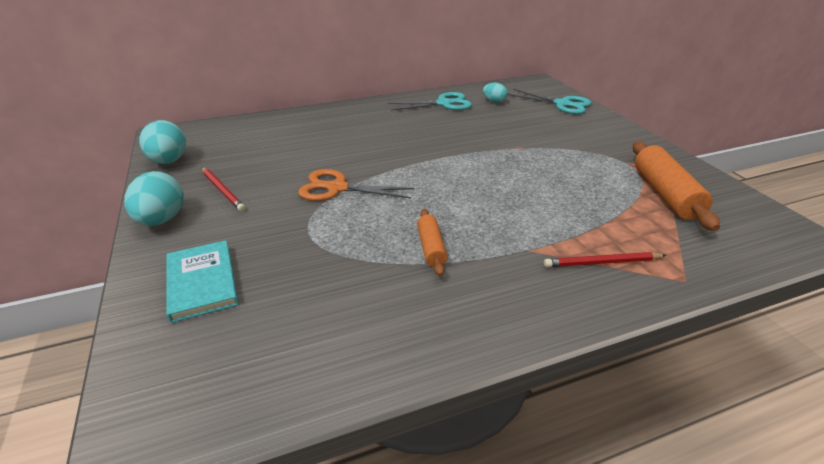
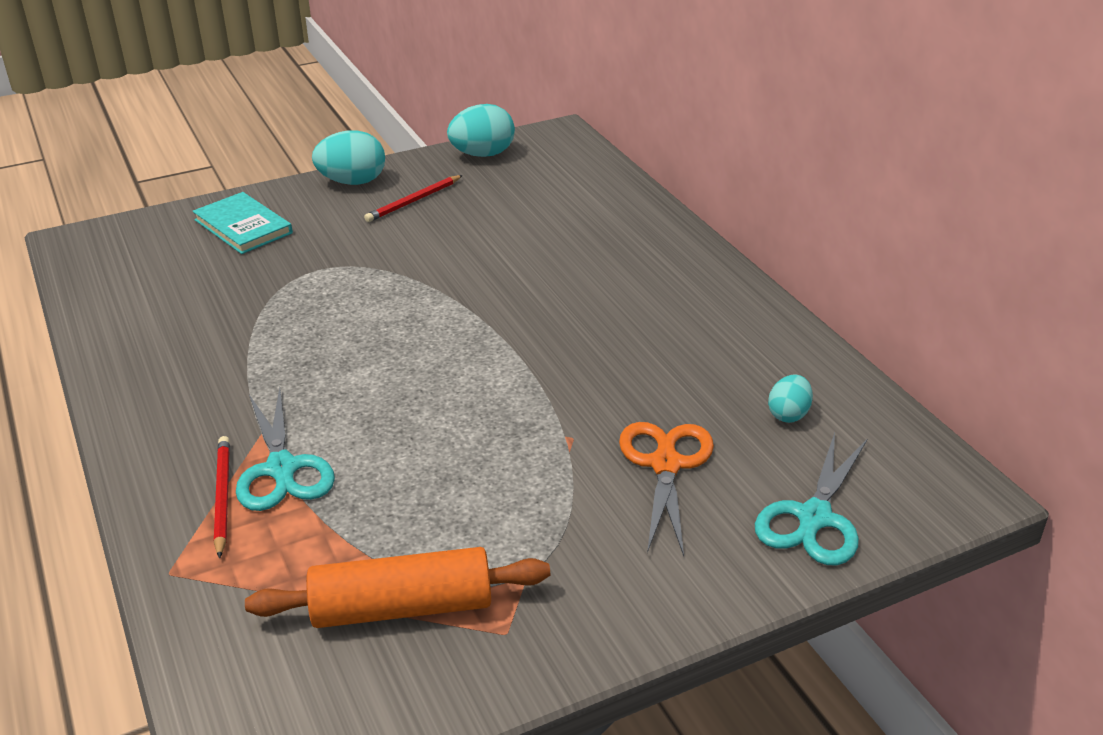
camera: 85 degrees right, 0 degrees up
(202, 282) = (243, 226): turquoise book -> turquoise book turned 75 degrees clockwise
(337, 188) = (419, 275): orange scissors -> orange scissors (666, 465)
(431, 248) = (277, 355): orange rolling pin -> none
(443, 103) = (751, 350): turquoise scissors -> turquoise scissors (282, 468)

